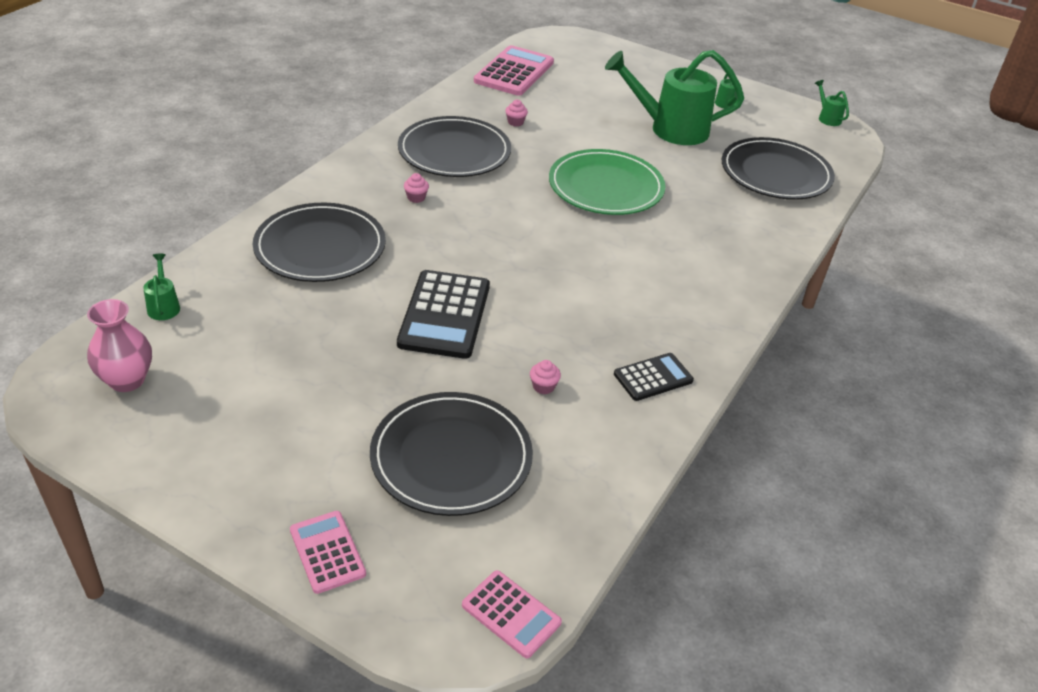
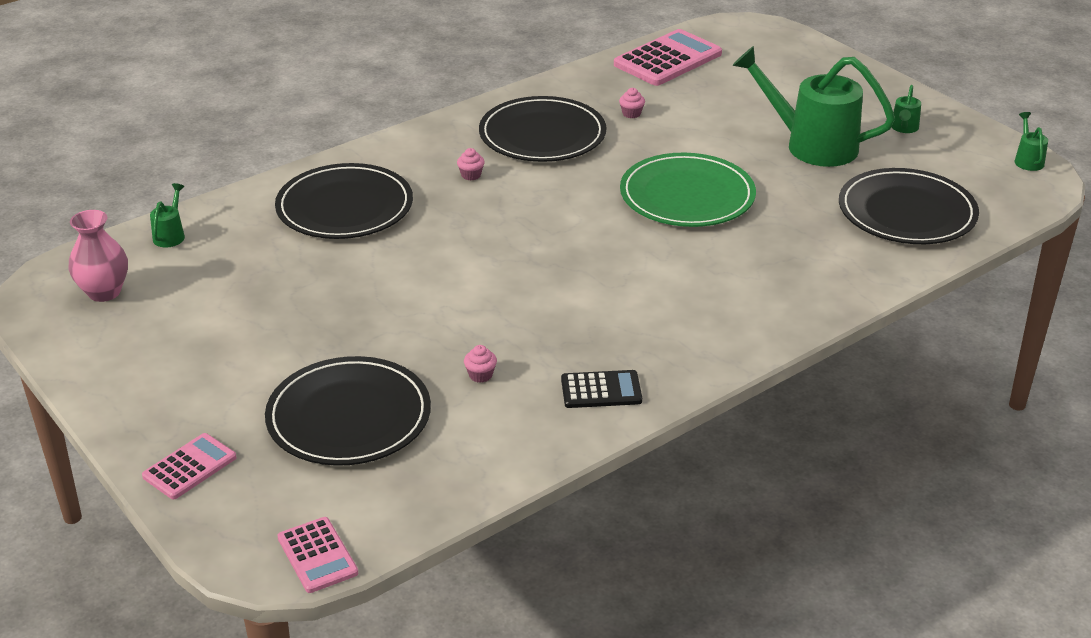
camera: 25 degrees right, 5 degrees down
(327, 552) = (189, 467): pink calculator -> pink calculator turned 45 degrees clockwise
(445, 315) = (426, 291): black calculator -> none

